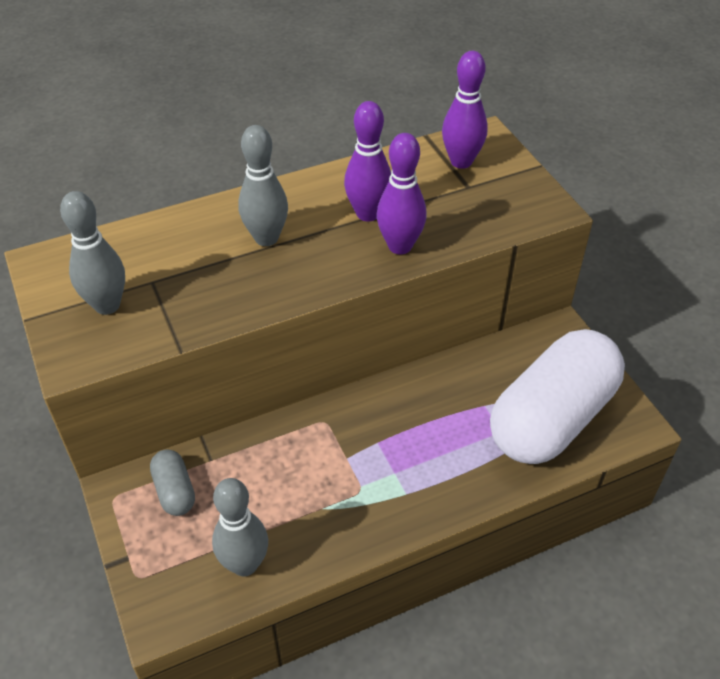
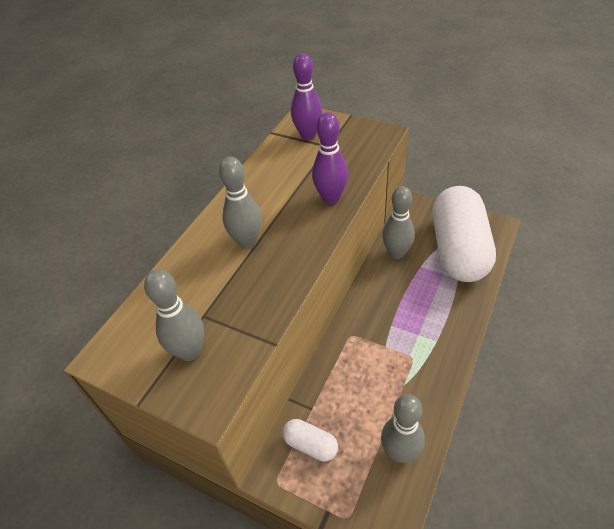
camera: 35 degrees left, 0 degrees up
(174, 491) = (310, 445): grey capsule -> white capsule
(368, 214) = (291, 191): purple bowling pin -> none
(473, 372) = (396, 253): none -> grey bowling pin

